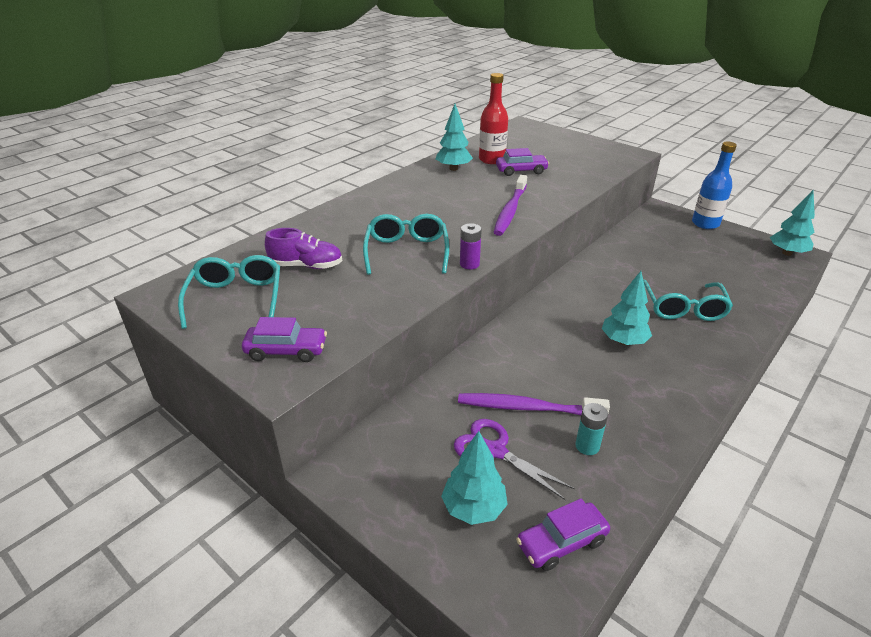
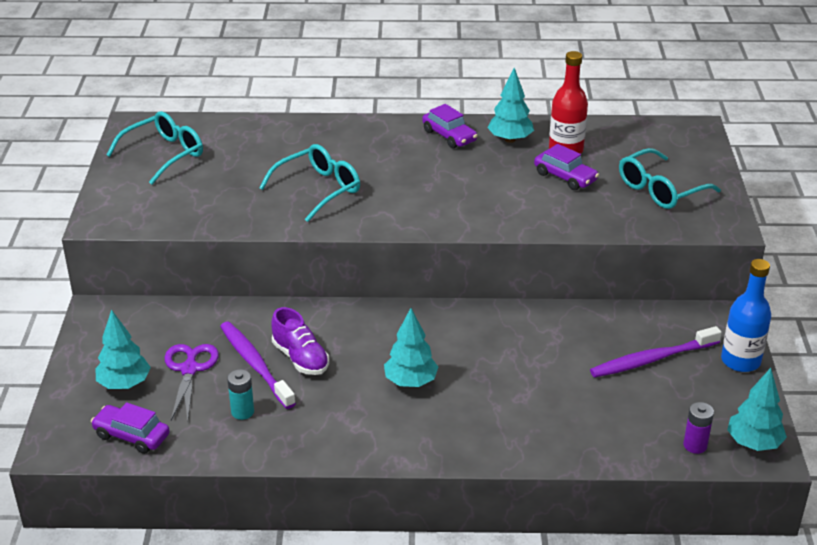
camera: 50 degrees right, 0 degrees up
(286, 350) = (131, 206): purple car -> purple car (449, 136)
(306, 266) = (239, 158): purple shoe -> purple shoe (300, 358)
(469, 264) = (338, 227): purple battery -> purple battery (695, 445)
(510, 211) = (465, 206): purple toothbrush -> purple toothbrush (652, 359)
(683, 308) = (517, 400): turquoise glasses -> turquoise glasses (660, 190)

